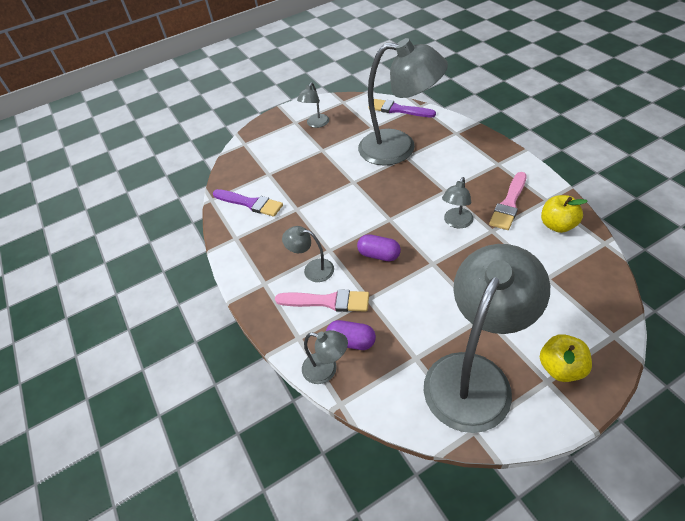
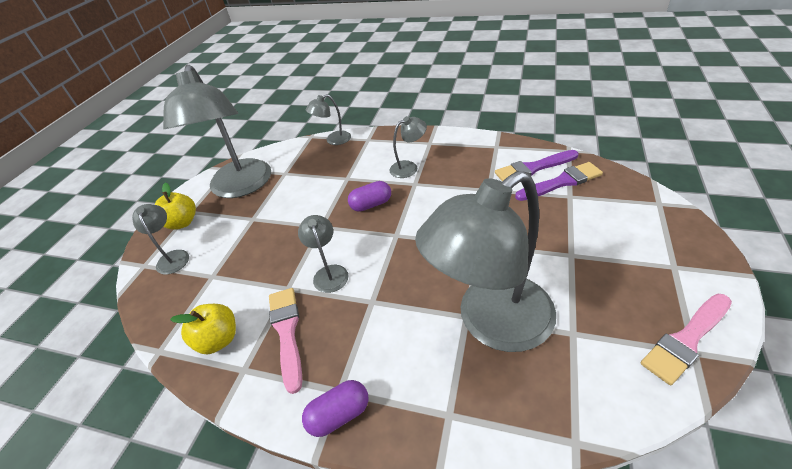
camera: 135 degrees right, 5 degrees down
(316, 124) = (646, 283): grey lamp -> grey lamp (172, 257)
(327, 301) = (373, 160): pink brush -> pink brush (686, 339)
(351, 341) = (333, 156): purple capsule -> purple capsule (339, 414)
(398, 109) = (593, 402): purple brush -> purple brush (561, 182)

